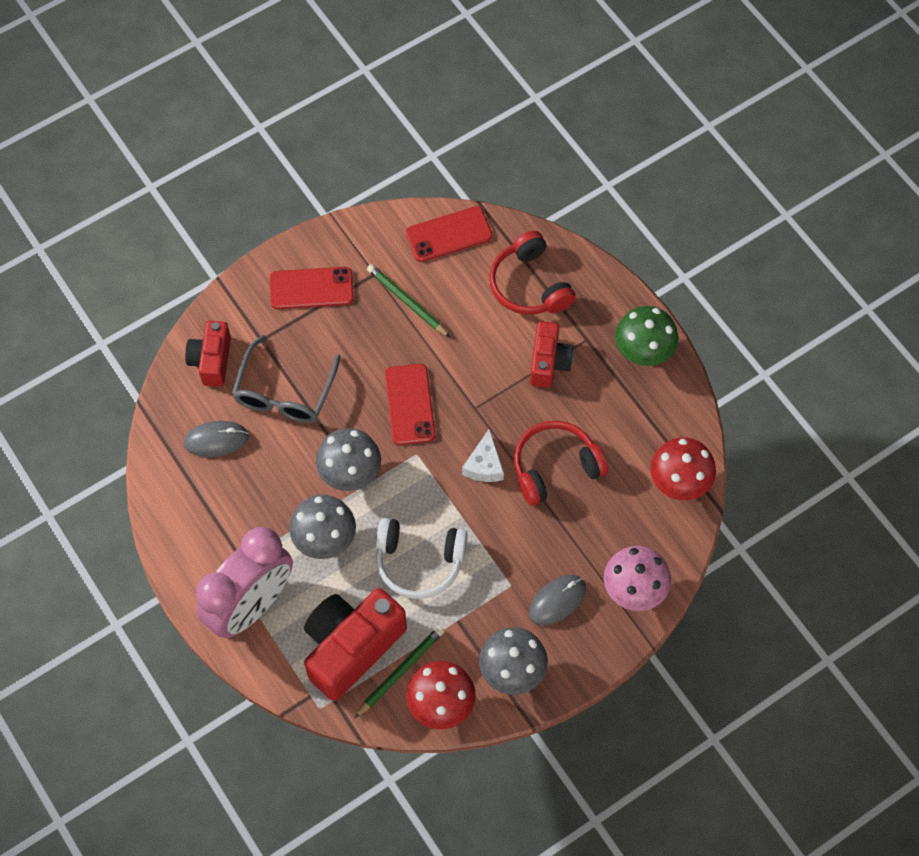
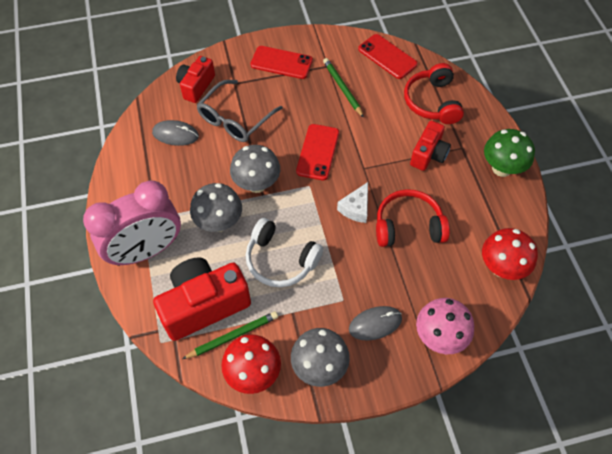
camera: 20 degrees right, 5 degrees down
(449, 234) = (387, 57): red phone -> red phone turned 45 degrees clockwise

